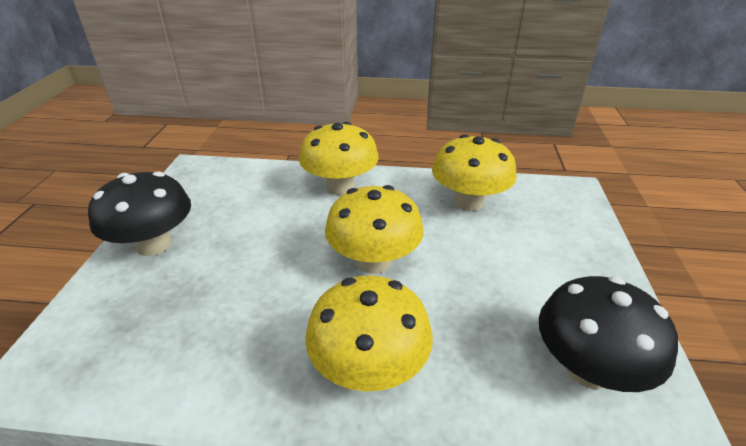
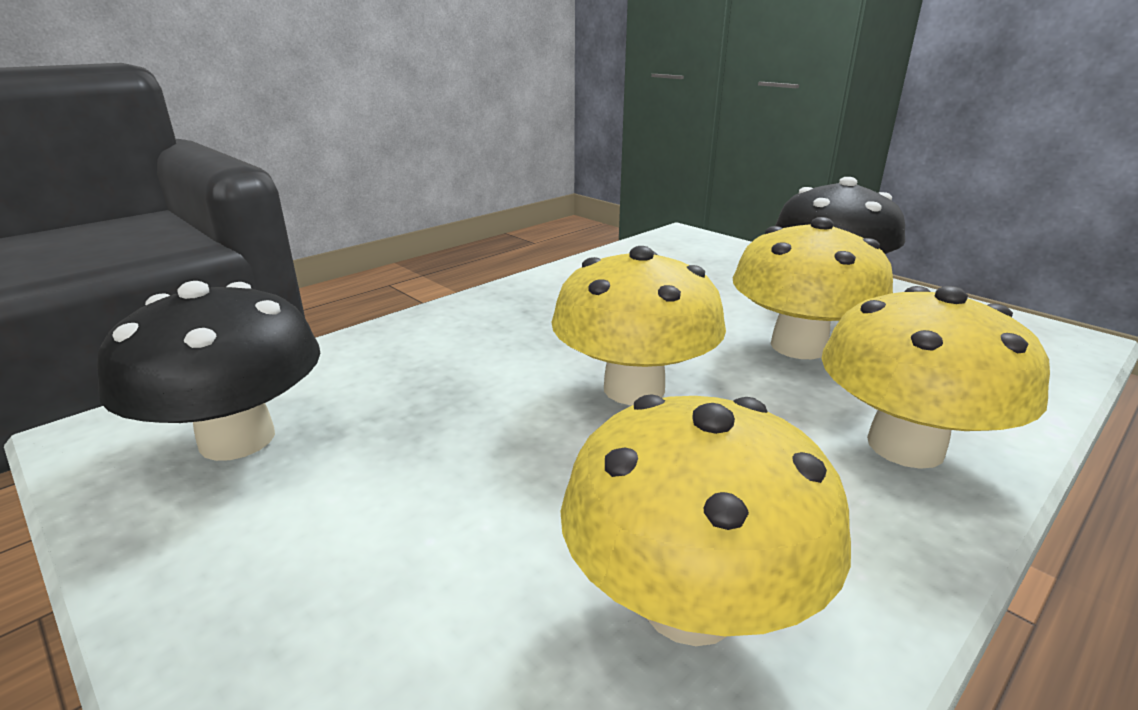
camera: 130 degrees right, 10 degrees down
(369, 368) = (488, 326): yellow mushroom -> yellow mushroom (798, 346)

